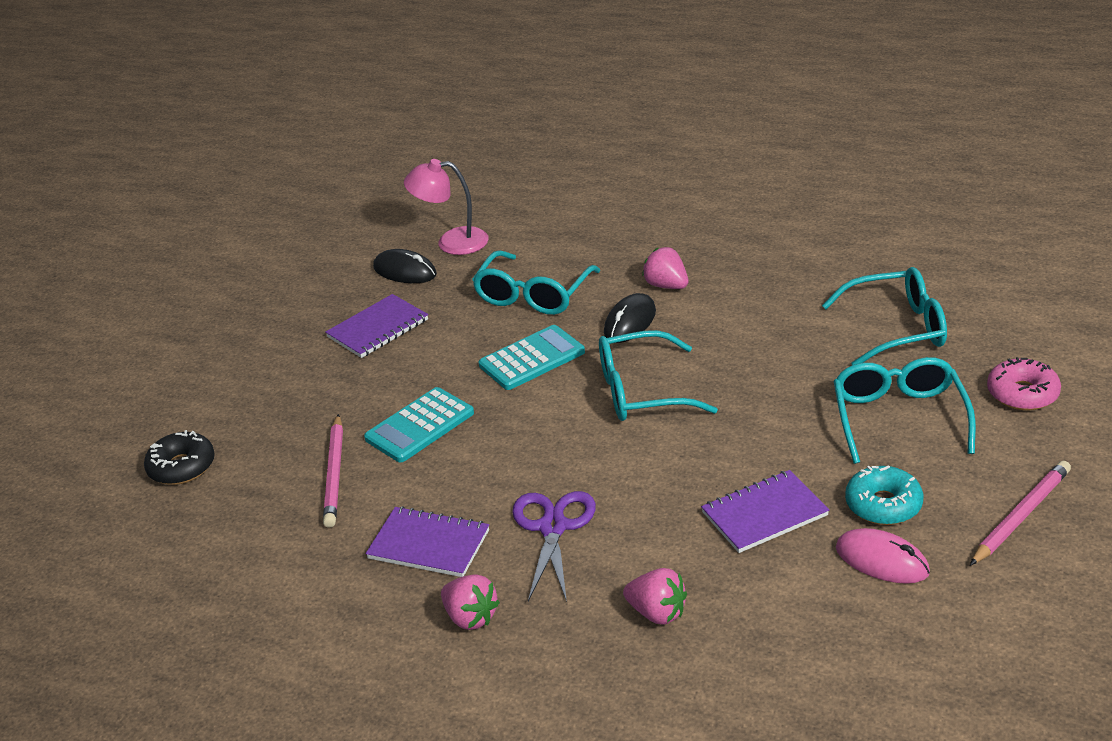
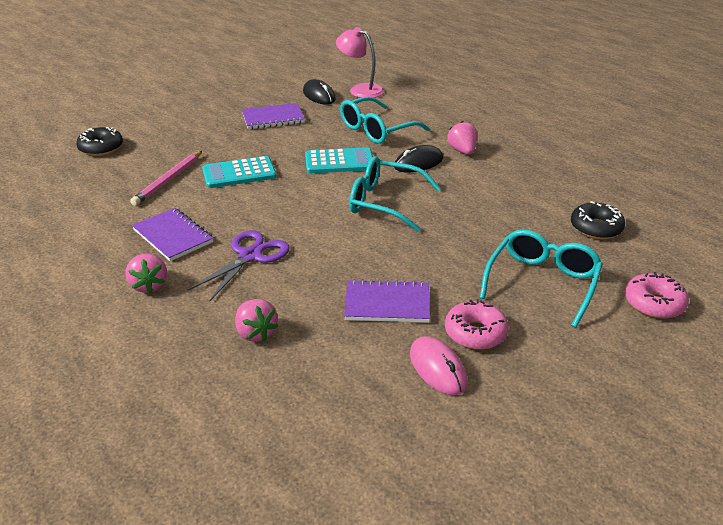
camera: 25 degrees right, 0 degrees up
(883, 505) = (475, 333): turquoise donut -> pink donut
(897, 329) = (596, 228): turquoise glasses -> black donut
(1021, 515) = (574, 385): pink pencil -> none

